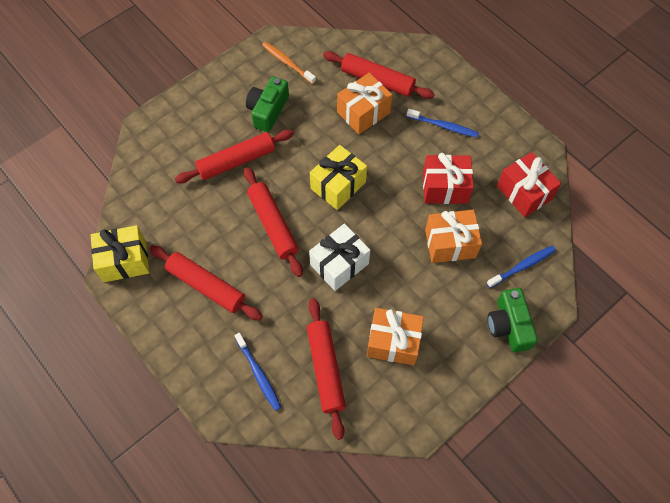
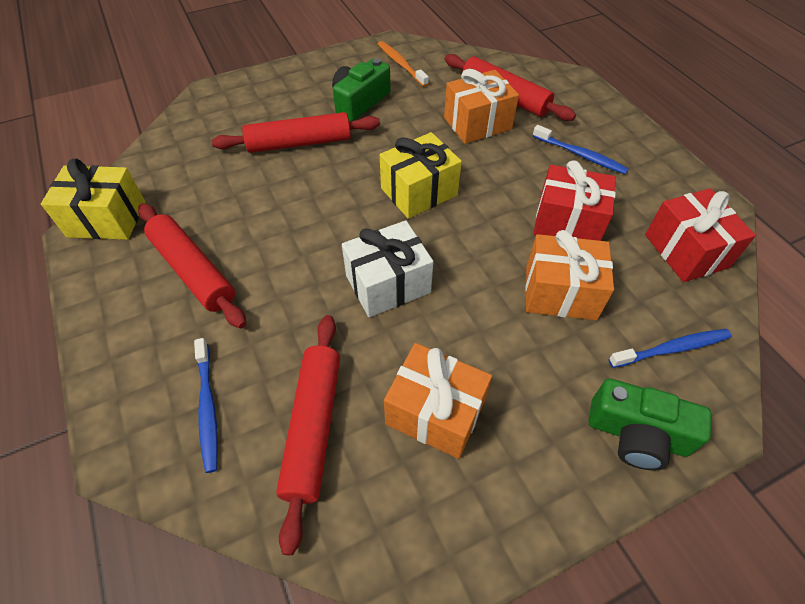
camera: 15 degrees right, 10 degrees down
(273, 225) = (315, 218): red rolling pin -> none
(508, 325) = (637, 434): green camera -> green camera turned 75 degrees counterclockwise

